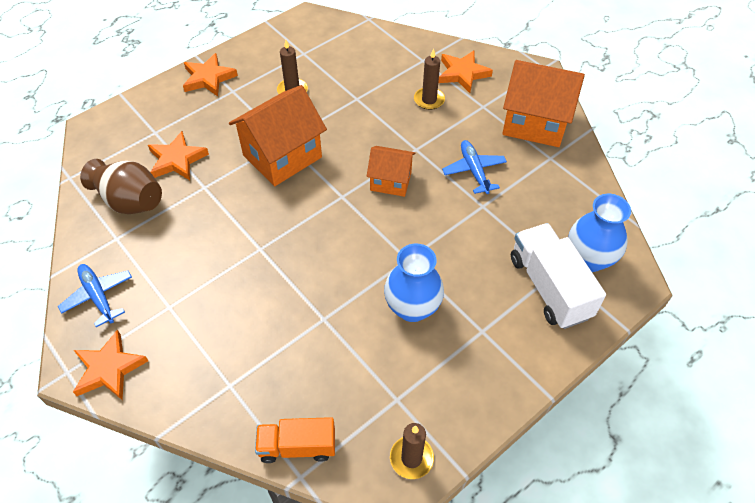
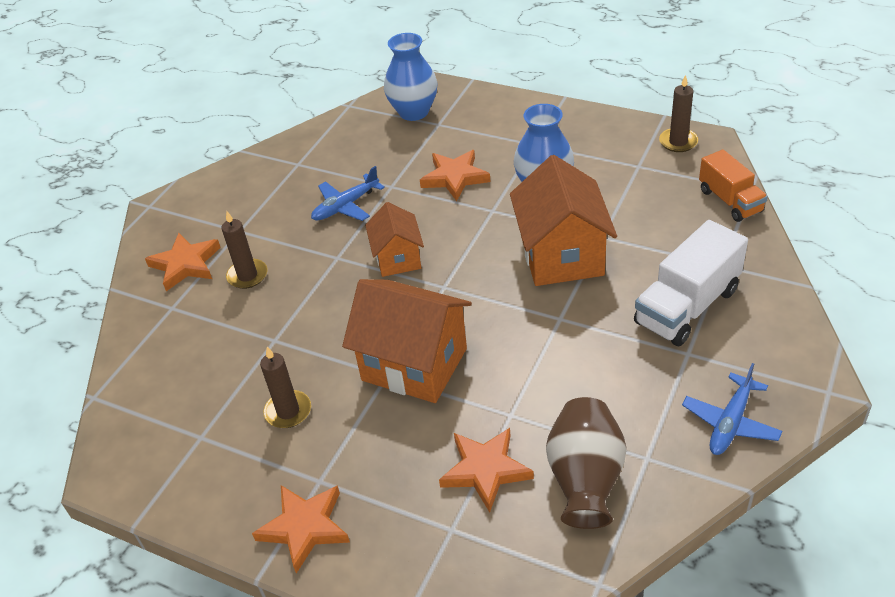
camera: 110 degrees left, 10 degrees down
(109, 369) = (792, 359): orange star -> orange star (455, 177)
(535, 123) = (249, 187): orange house -> orange house (561, 255)
(549, 287) = (460, 123): white truck -> white truck (687, 306)

